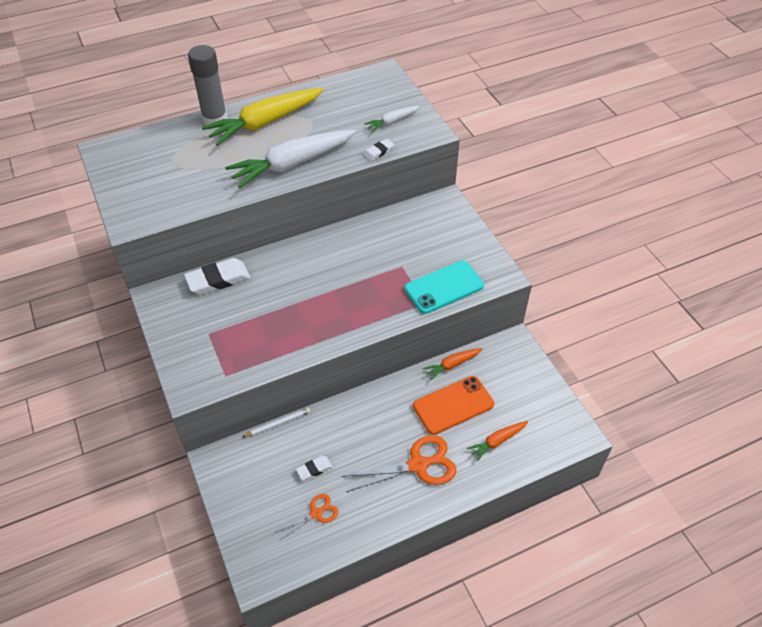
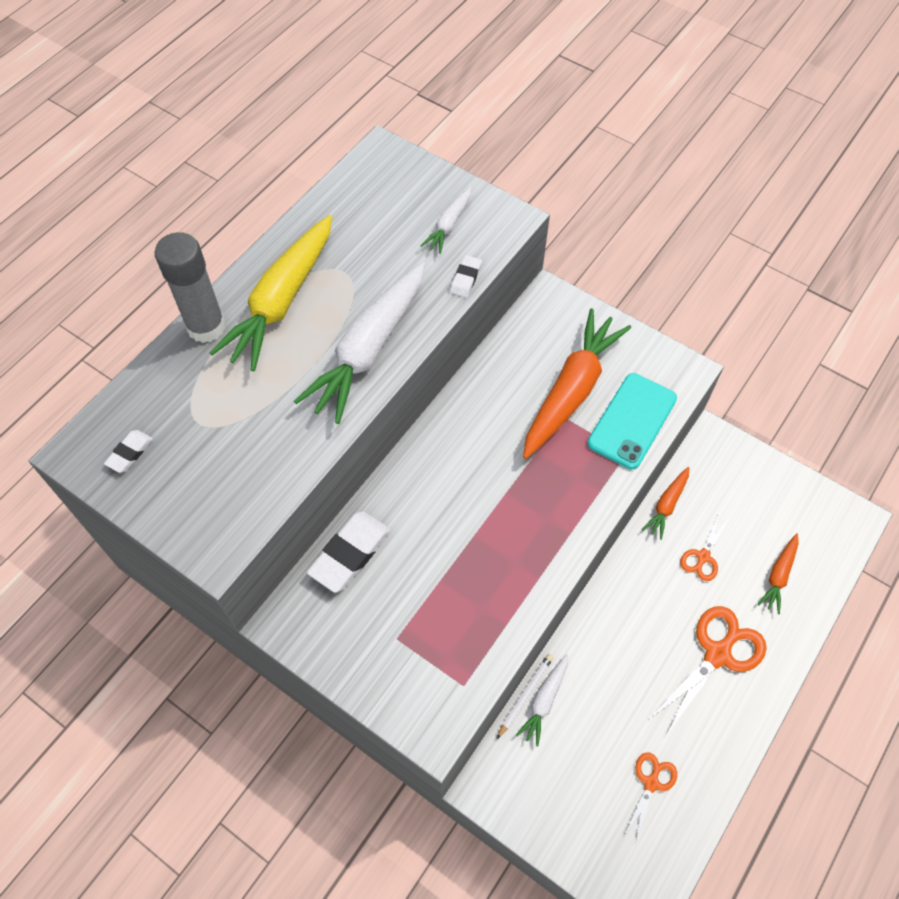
camera: 30 degrees left, 10 degrees up
(286, 433) = (544, 701): none -> white carrot
(314, 469) = (609, 728): white eraser -> white eraser (130, 453)
(418, 255) = (571, 391): none -> orange carrot
(453, 405) = (703, 556): orange phone -> orange scissors

